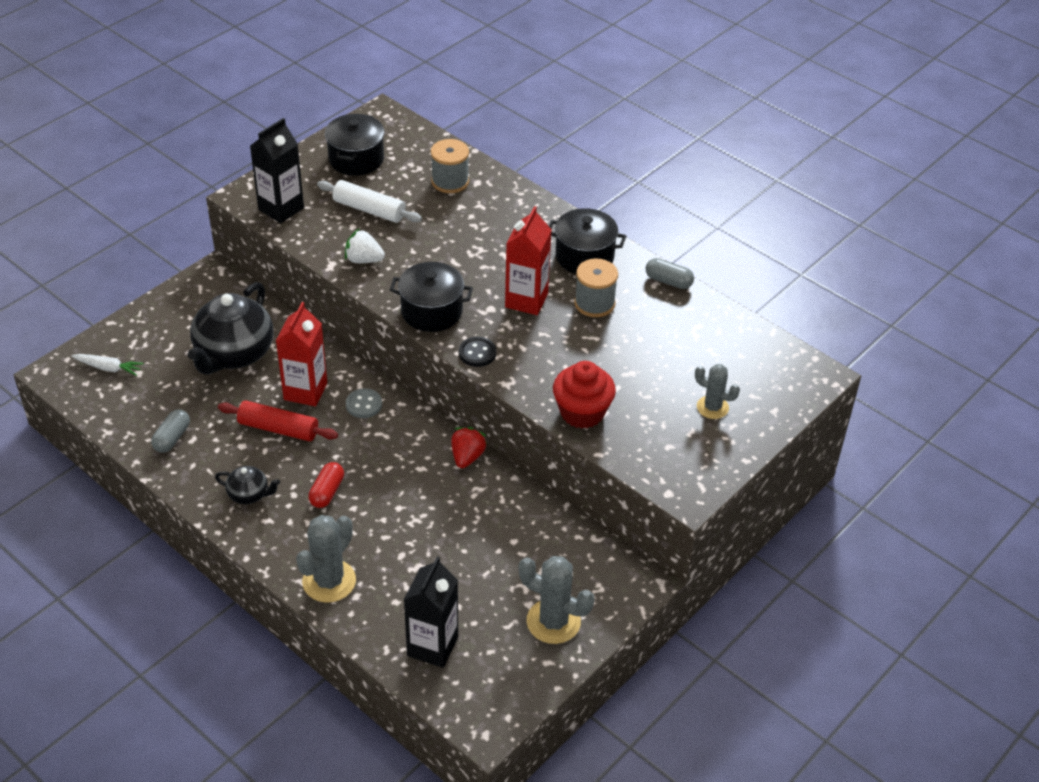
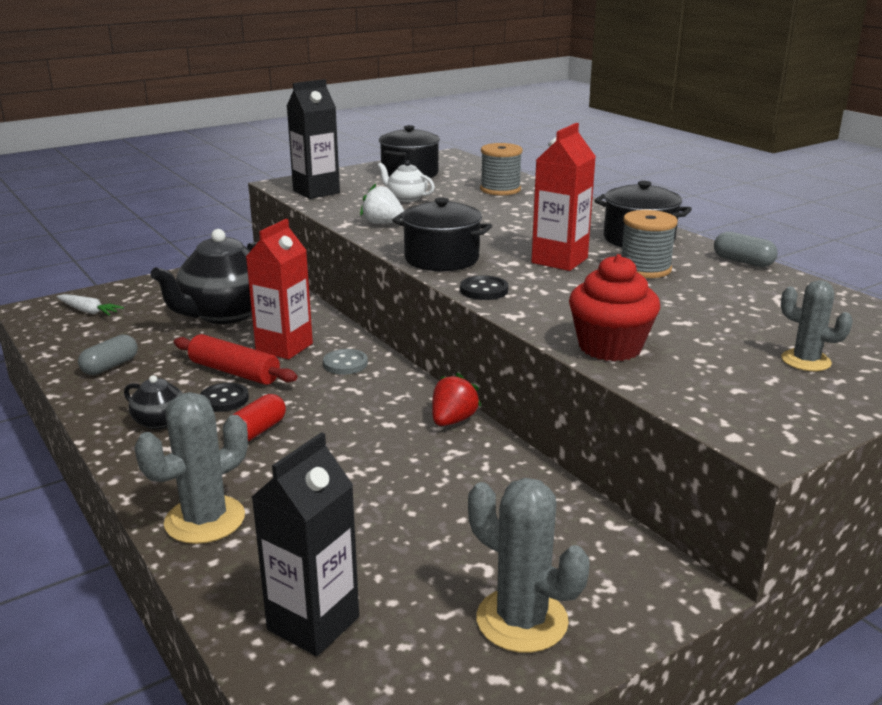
camera: 15 degrees right, 20 degrees down
(285, 462) = (224, 399): none -> black button
(369, 210) = (406, 198): white rolling pin -> white teapot

